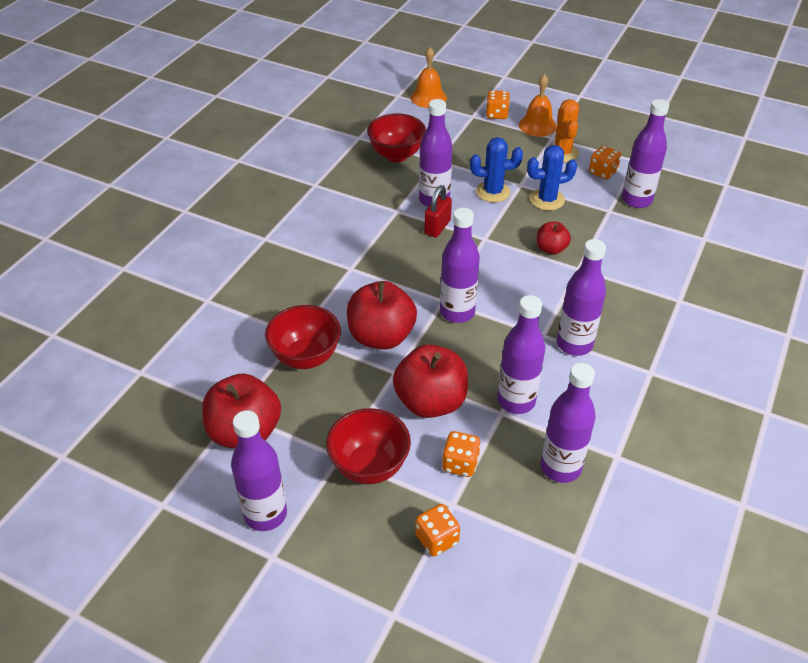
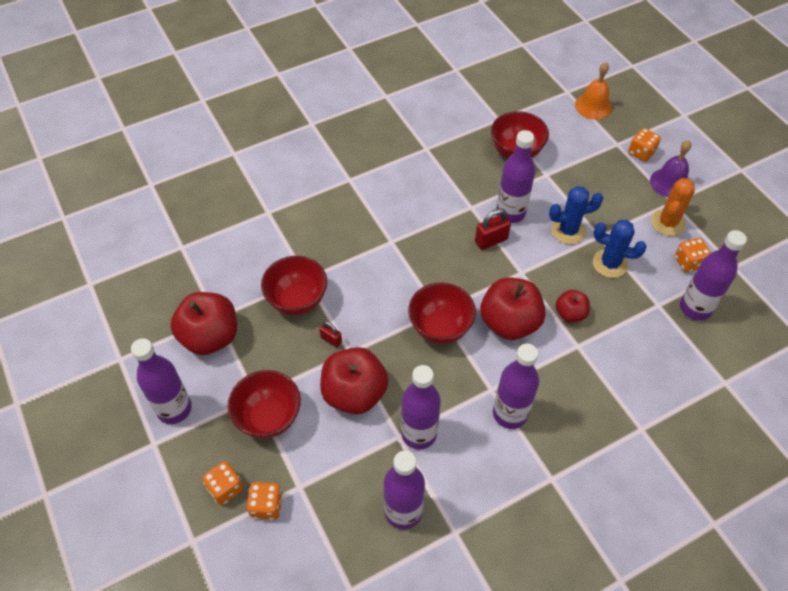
camera: 35 degrees right, 10 degrees up
(368, 371) = (331, 339): none -> red padlock
(381, 336) = (365, 315): red apple -> red apple (509, 323)
(457, 312) = (440, 328): purple bottle -> red bowl
(460, 464) = (332, 458): orange dice -> orange dice (225, 488)
(493, 192) = (568, 231): blue cactus -> blue cactus turned 45 degrees counterclockwise
(537, 125) = (670, 183): orange bell -> purple bell

